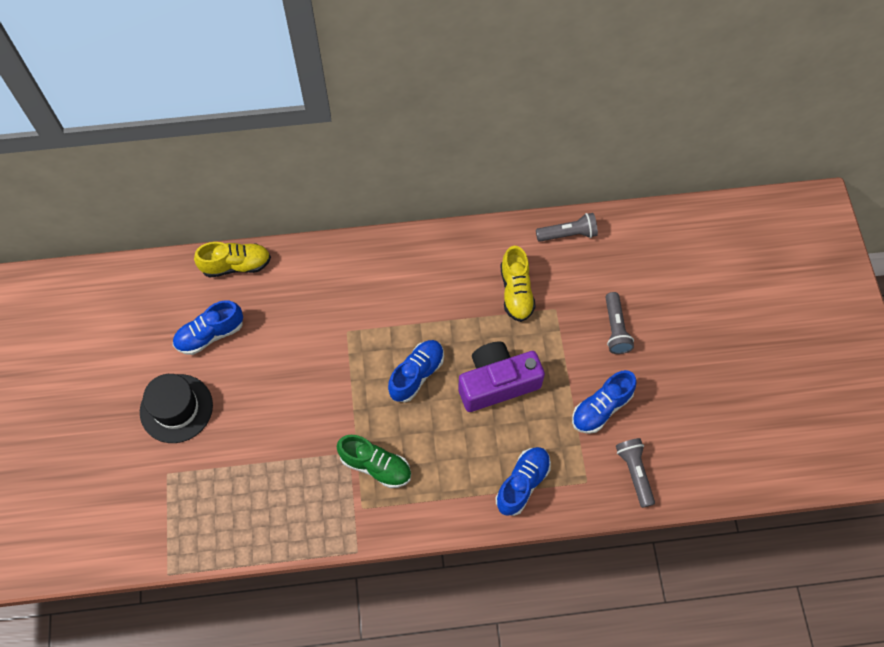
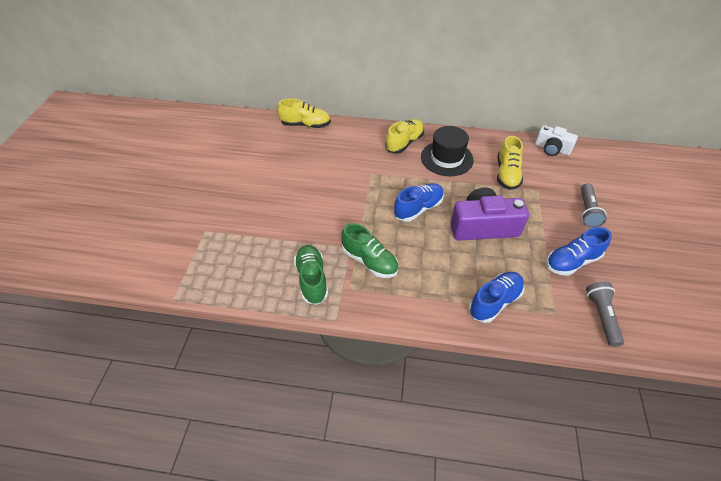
camera: 15 degrees right, 15 degrees down
(176, 408) = (230, 193): black hat -> black hat (446, 158)
(210, 334) = (273, 157): blue shoe -> none
(316, 507) = (312, 279): none -> green shoe
(378, 268) = (404, 143): none -> yellow shoe
(568, 234) = (552, 149): grey flashlight -> white camera

